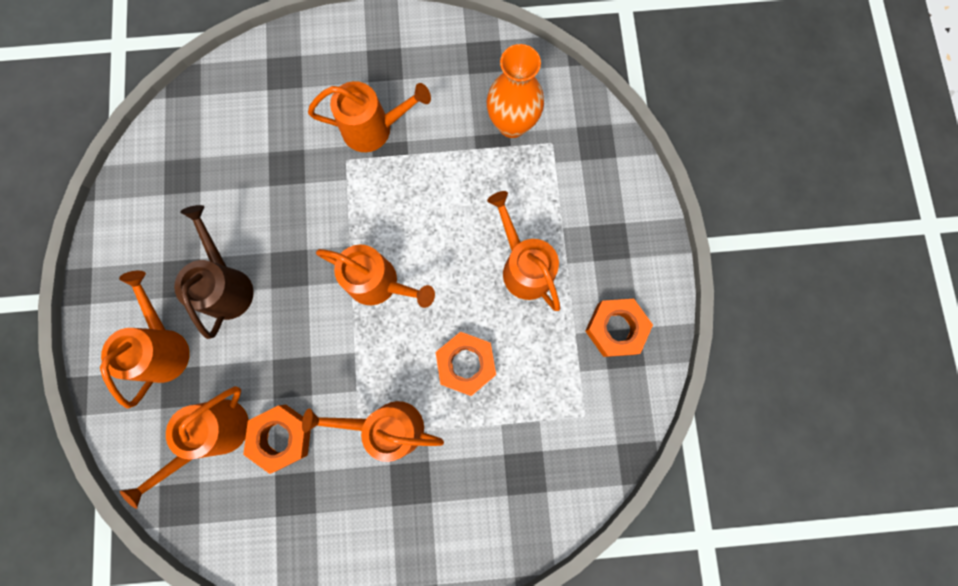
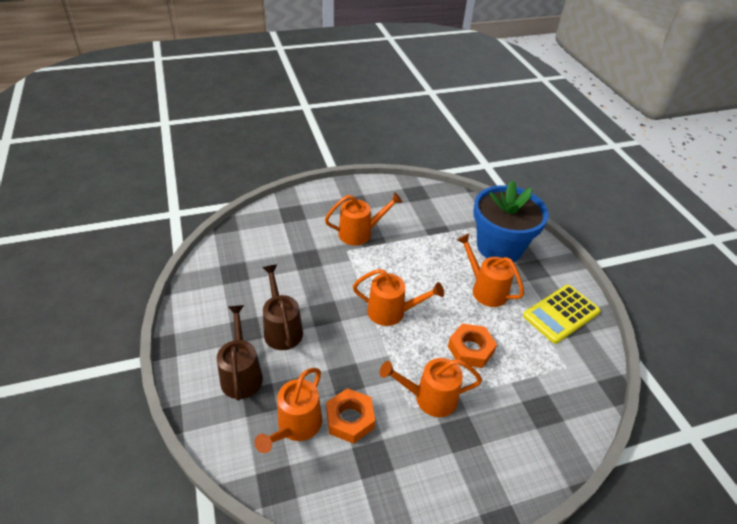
camera: 15 degrees left, 35 degrees down
(164, 346) = (241, 374): orange watering can -> brown watering can
(512, 124) = (446, 221): orange vase -> none
(575, 190) = (499, 247): none -> blue flower pot
(615, 329) = (561, 314): orange nut -> yellow calculator

